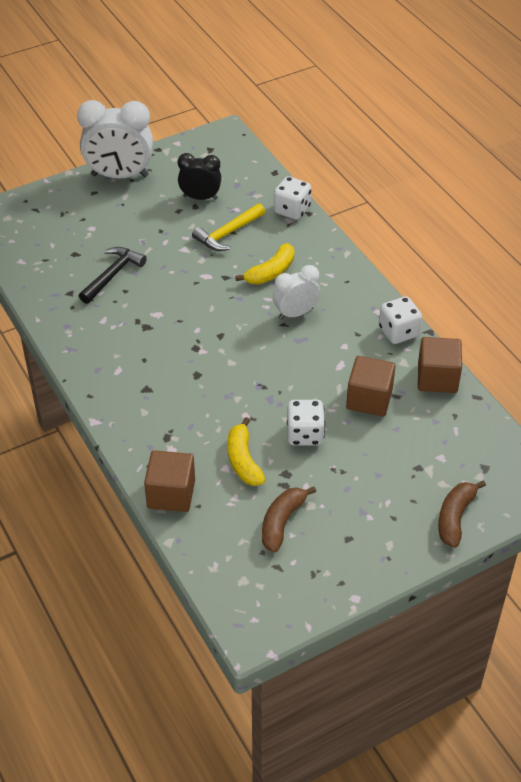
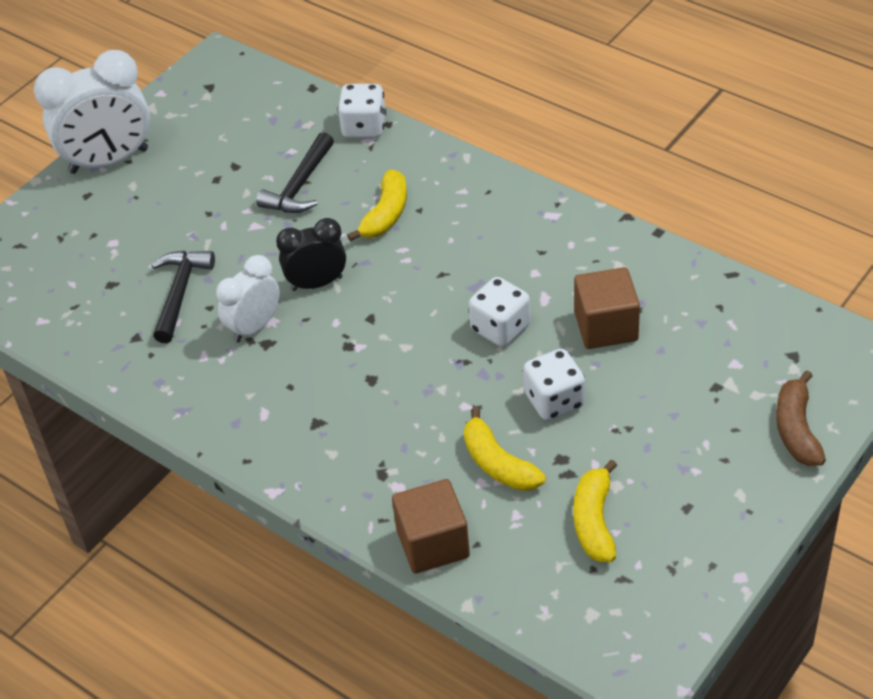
camera: 20 degrees left, 0 degrees up
(200, 197) = (235, 152): black clock -> black clock (317, 283)
(228, 233) = (300, 185): yellow hammer -> black hammer
(282, 522) = (594, 521): brown banana -> yellow banana
(296, 313) = (449, 254): white clock -> white clock (254, 327)
(398, 332) = (590, 231): white dice -> white dice (500, 328)
(437, 378) = (671, 269): brown cube -> none

